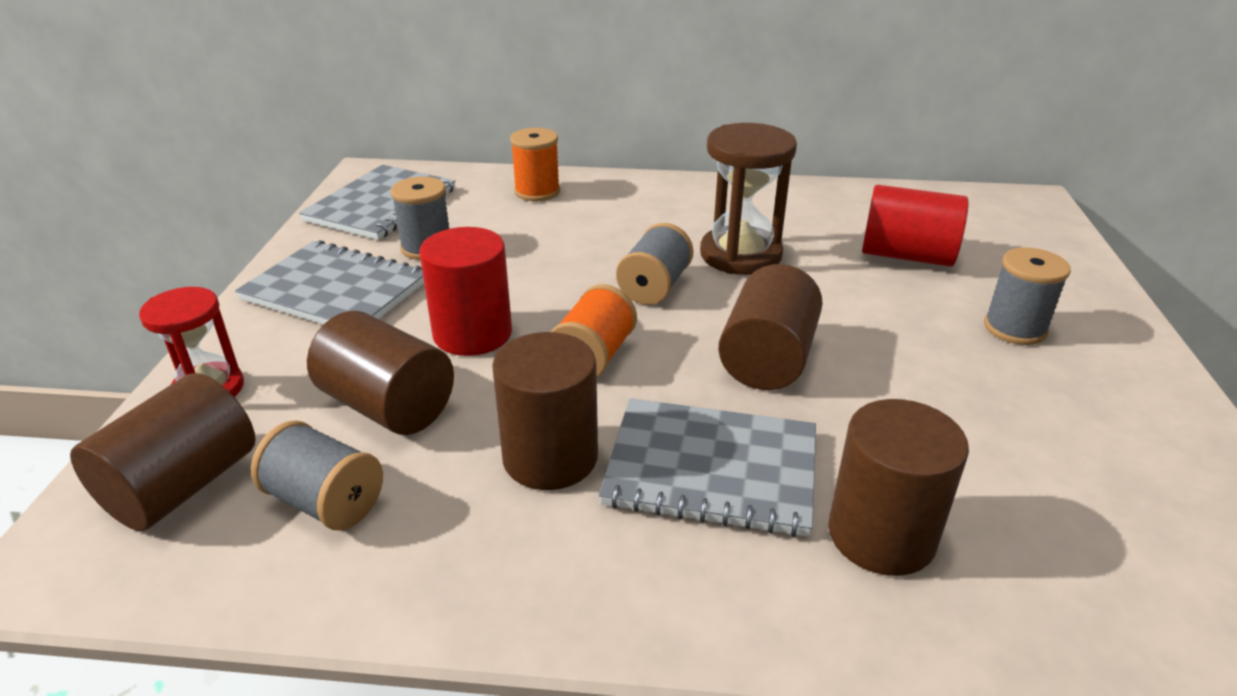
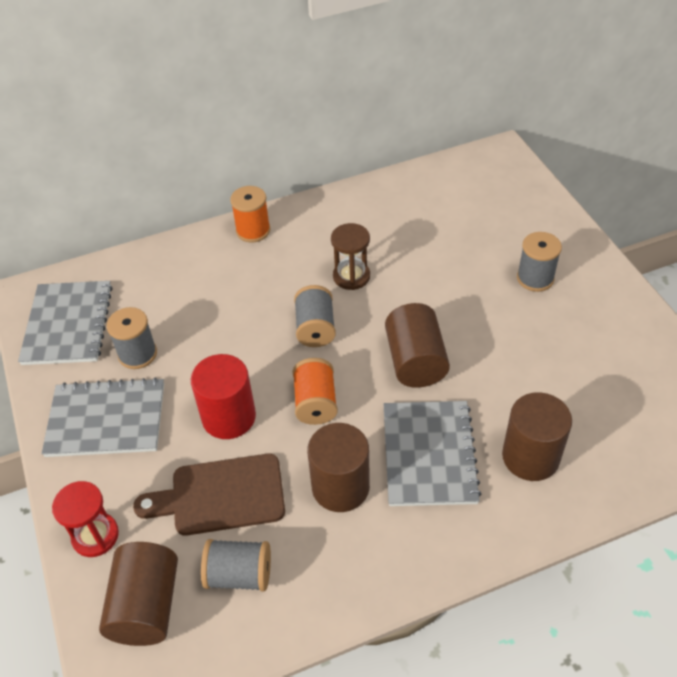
camera: 25 degrees left, 15 degrees up
(388, 406) = (220, 495): brown cylinder -> brown cutting board
(537, 192) = (174, 265): orange spool -> orange spool (253, 230)
(711, 469) = (429, 454): grey notebook -> grey notebook turned 75 degrees counterclockwise
(740, 255) = (351, 276): brown hourglass -> brown hourglass, size x0.65
(906, 255) = (450, 237): red cylinder -> none

